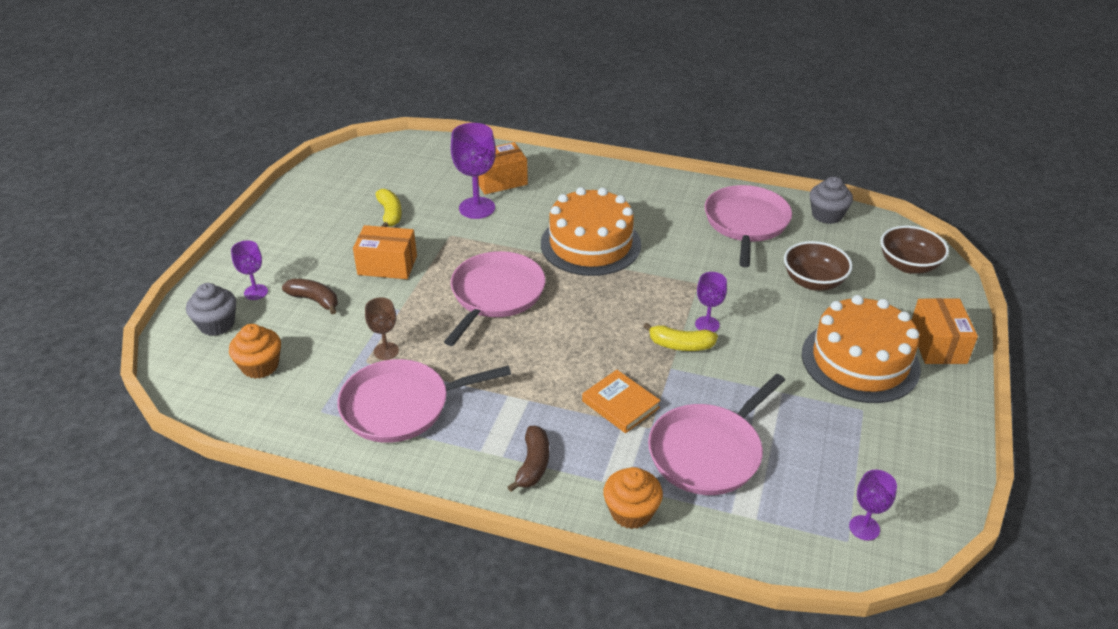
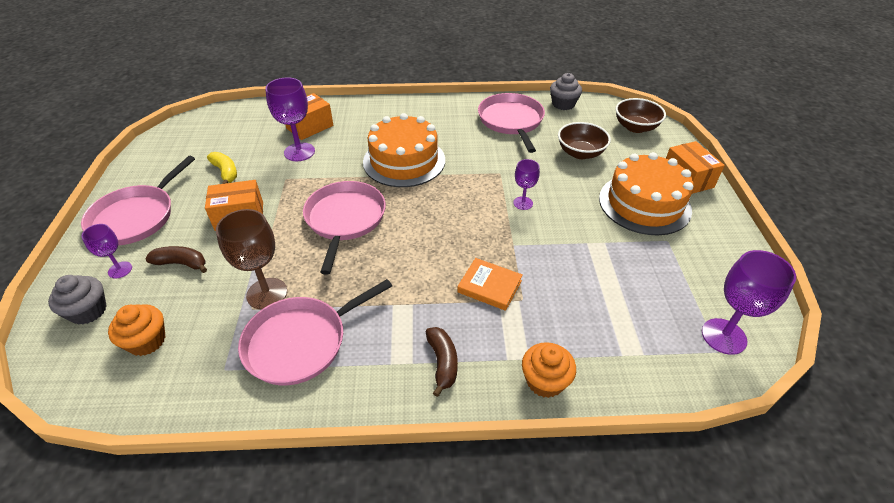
camera: 20 degrees left, 5 degrees up
(386, 351) = (267, 293): brown goblet -> brown goblet, size x1.72
(681, 345) = (512, 224): yellow banana -> none
(708, 452) = (577, 307): pink pan -> pink pan (136, 217)
(864, 528) = (723, 336): purple goblet -> purple goblet, size x1.72

